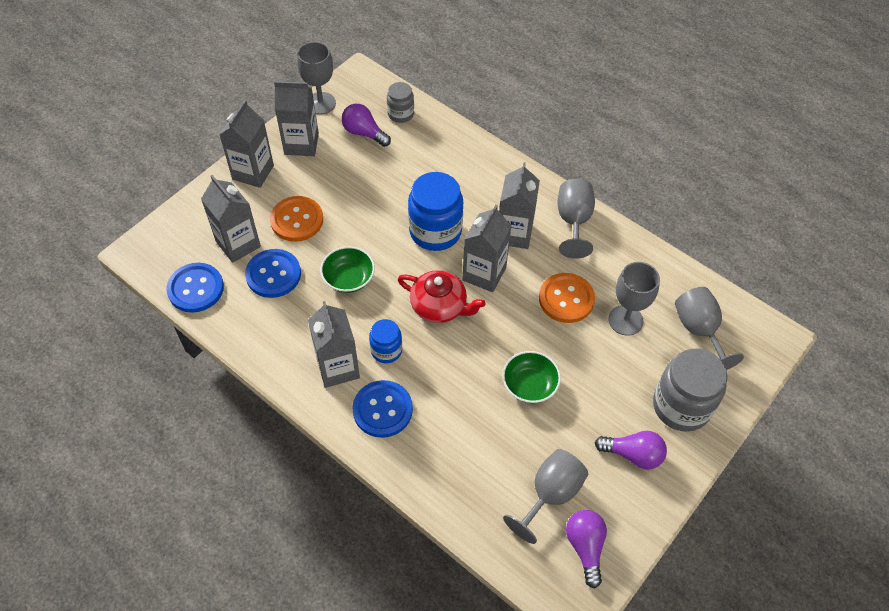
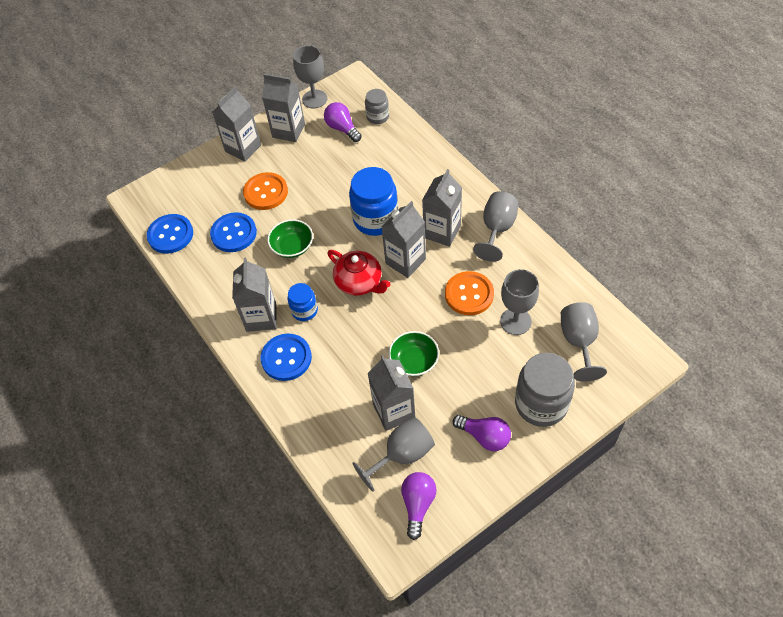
camera: 20 degrees right, 0 degrees up
(238, 244) = (214, 204): grey carton -> grey carton (394, 411)

